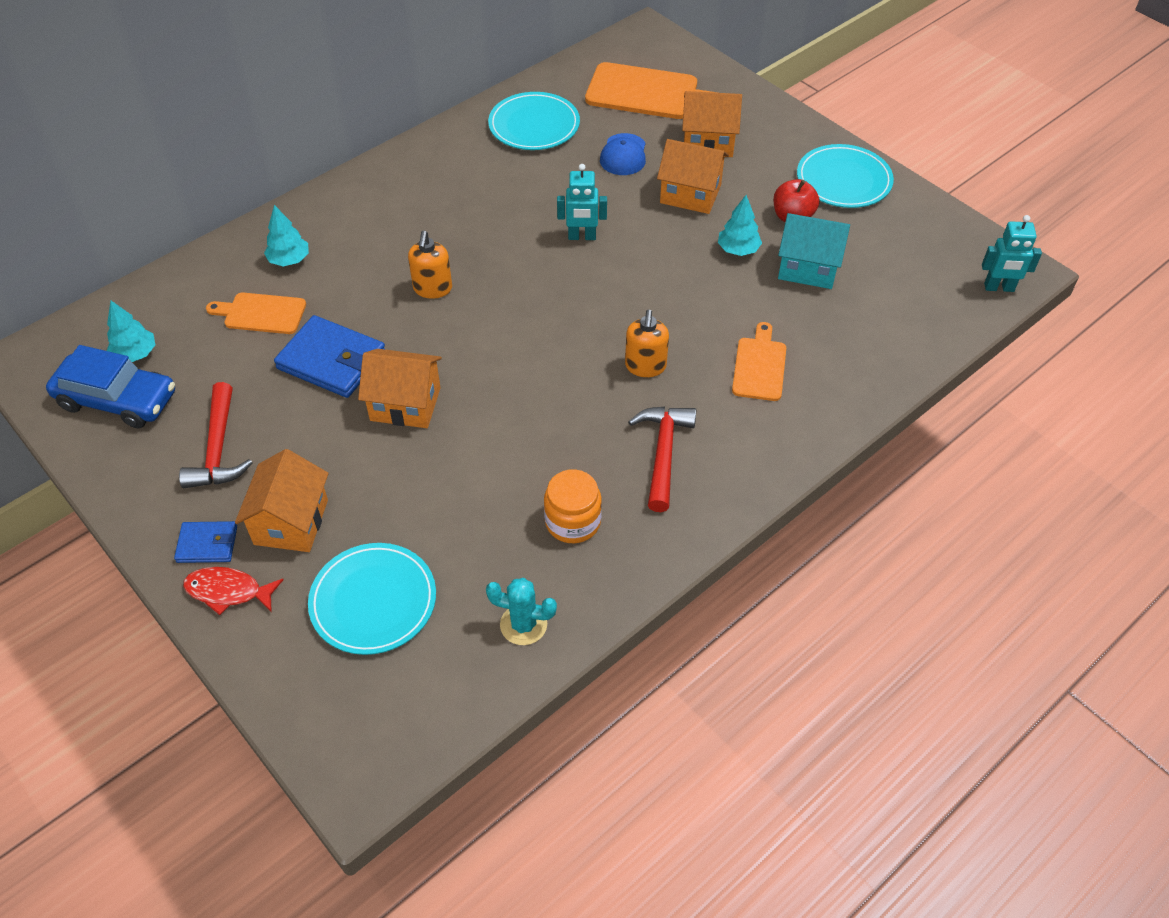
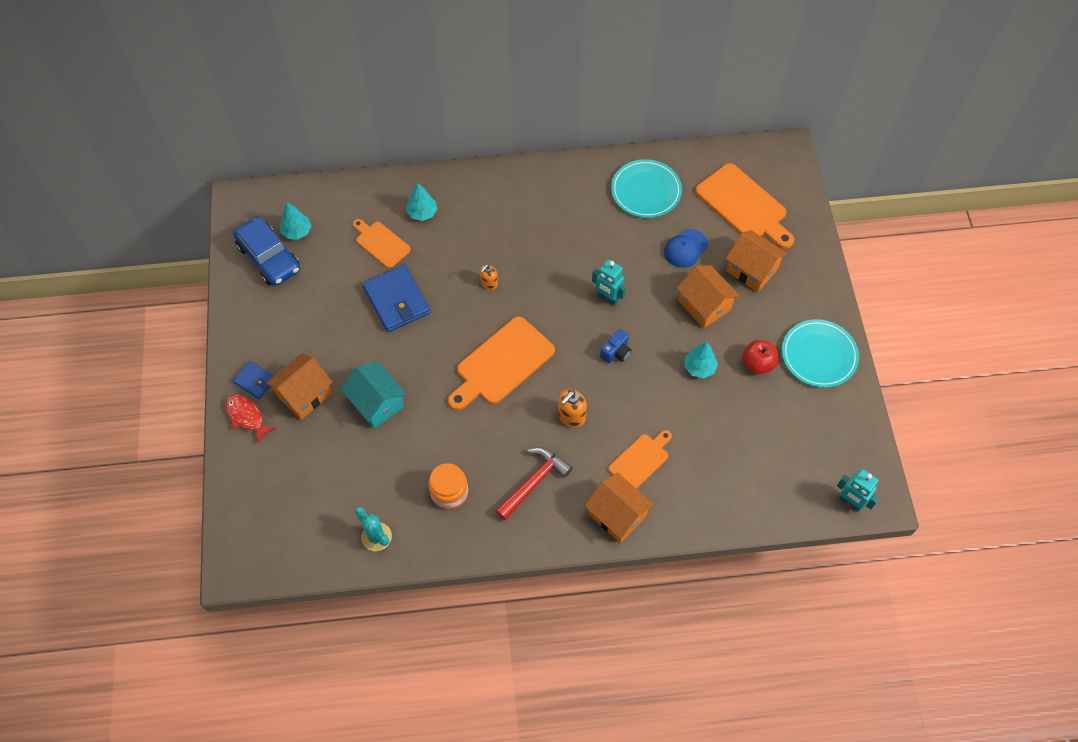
camera: 35 degrees right, 10 degrees up
(218, 449) = (299, 323): red hammer -> none
(373, 601) = (312, 471): turquoise plate -> none
(405, 404) = (416, 356): orange house -> orange house (617, 515)
(432, 289) = (489, 283): orange soap dispenser -> orange soap dispenser, size x0.66
(518, 357) = (501, 363): none -> orange cutting board
(637, 281) = (616, 352): none -> blue camera
(808, 267) = (734, 408): turquoise house -> turquoise house (377, 403)

